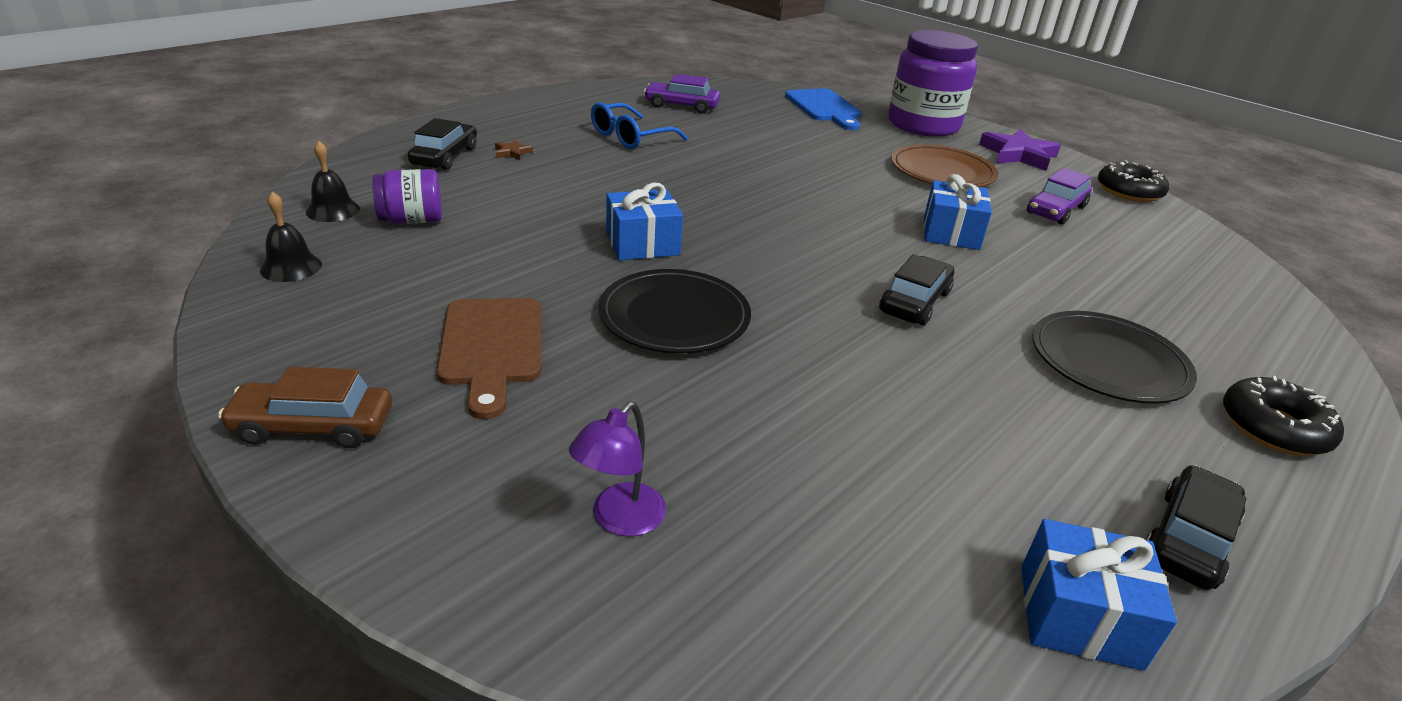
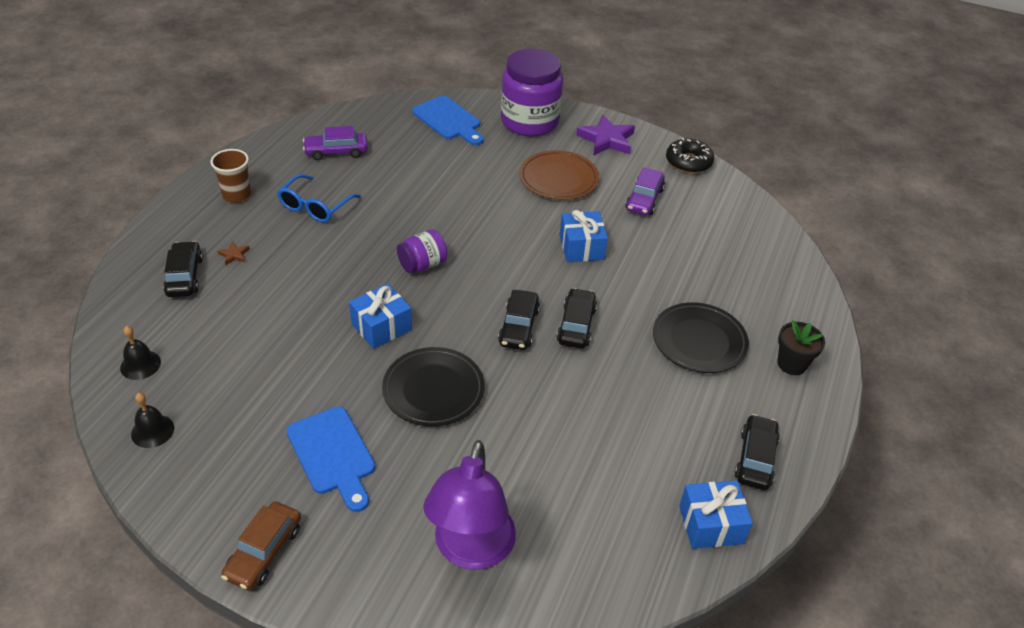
camera: 20 degrees left, 10 degrees up
(313, 426) = (264, 552): brown car -> brown car turned 45 degrees counterclockwise
(412, 220) = (206, 356): purple jar -> purple jar (422, 265)
(491, 347) = (333, 455): brown cutting board -> blue cutting board
(551, 114) = (236, 195): none -> brown cup
(619, 520) = (471, 550): purple lamp -> purple lamp, size x1.97
(829, 285) = (518, 327): none -> black car
(1273, 428) = (792, 364): black donut -> black flower pot

